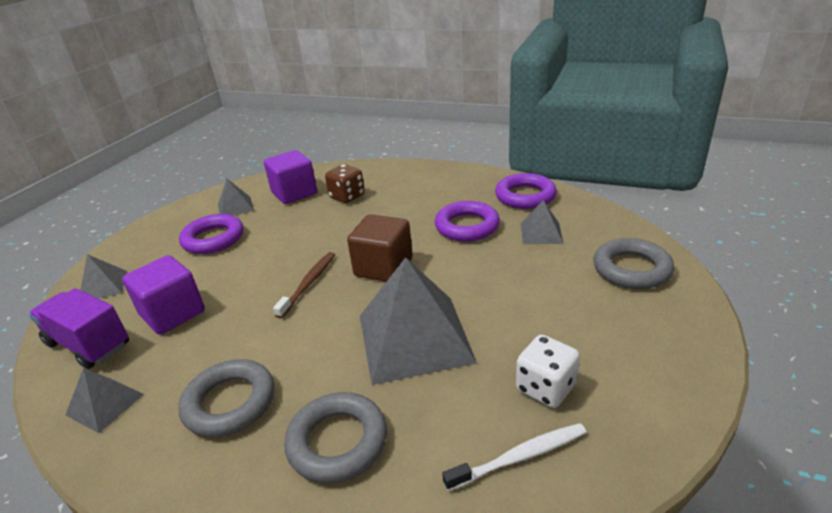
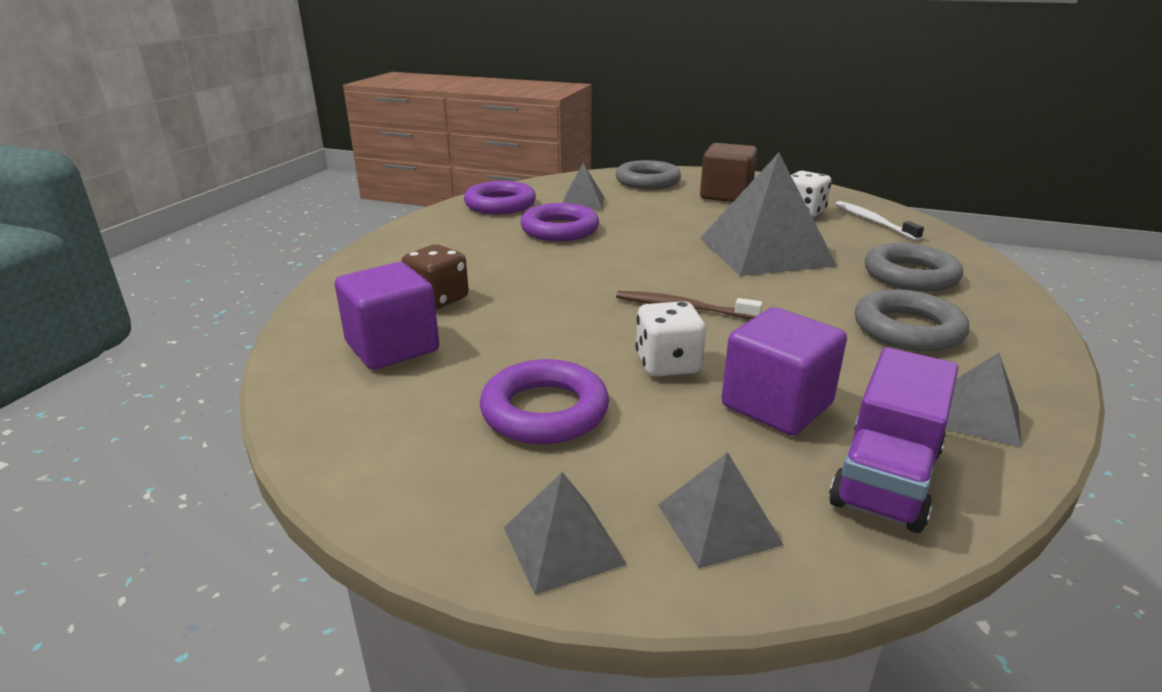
camera: 95 degrees left, 5 degrees down
(235, 207) = (415, 408): grey pyramid -> grey pyramid (563, 545)
(237, 275) = (667, 364): none -> white dice
(383, 267) = (644, 267): brown cube -> brown cube (726, 195)

